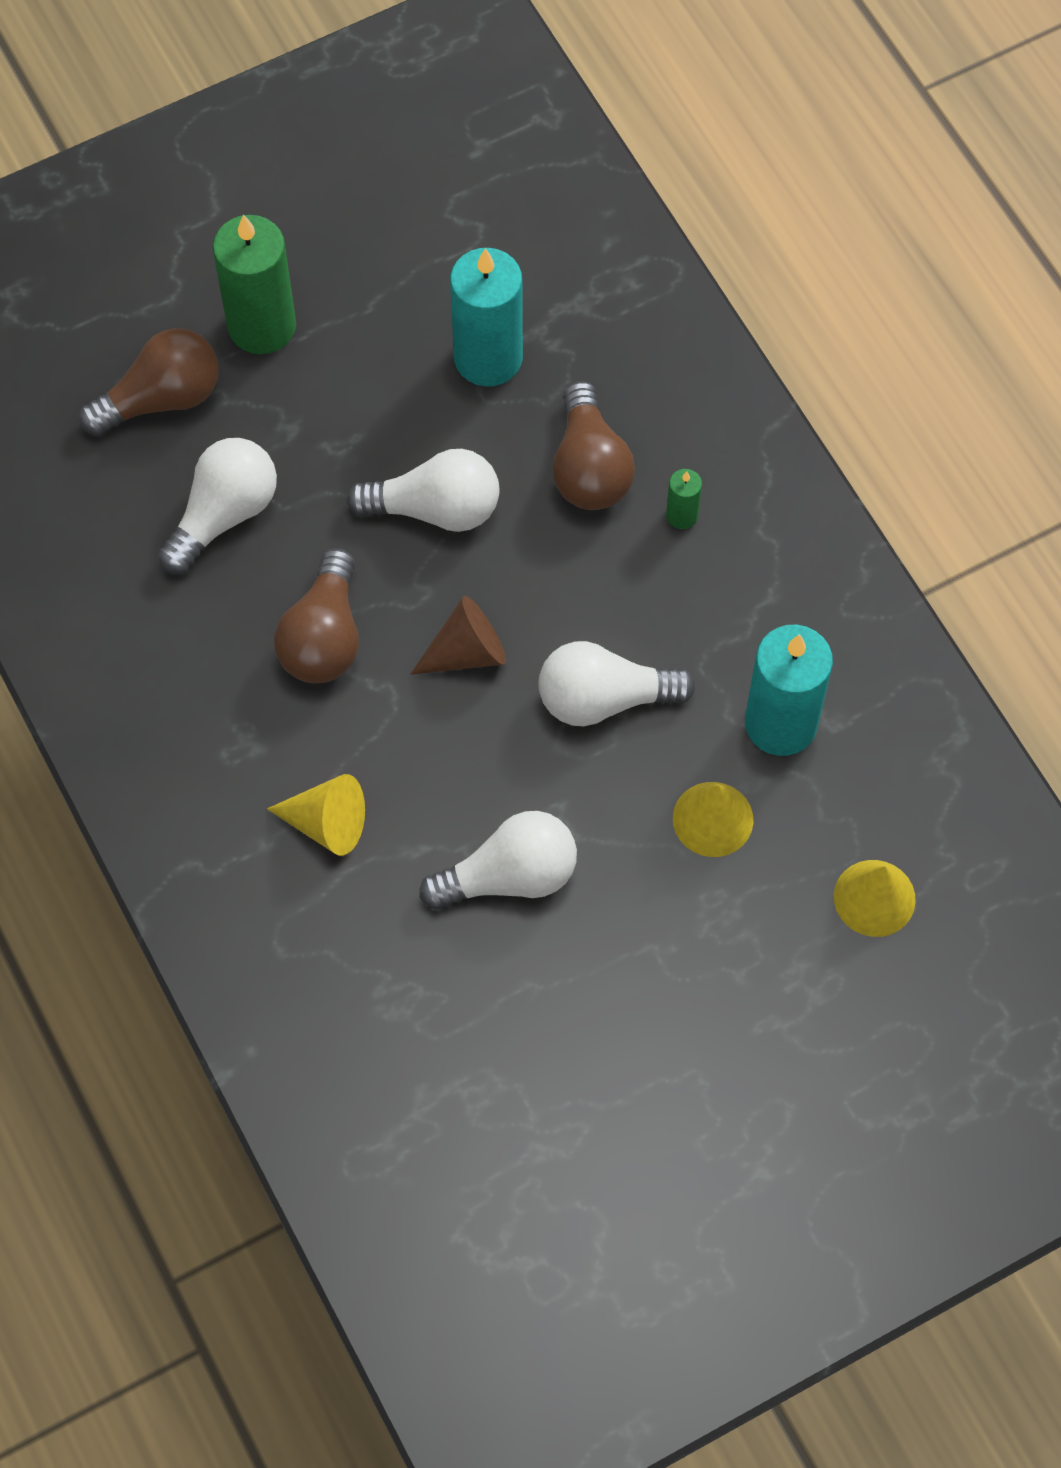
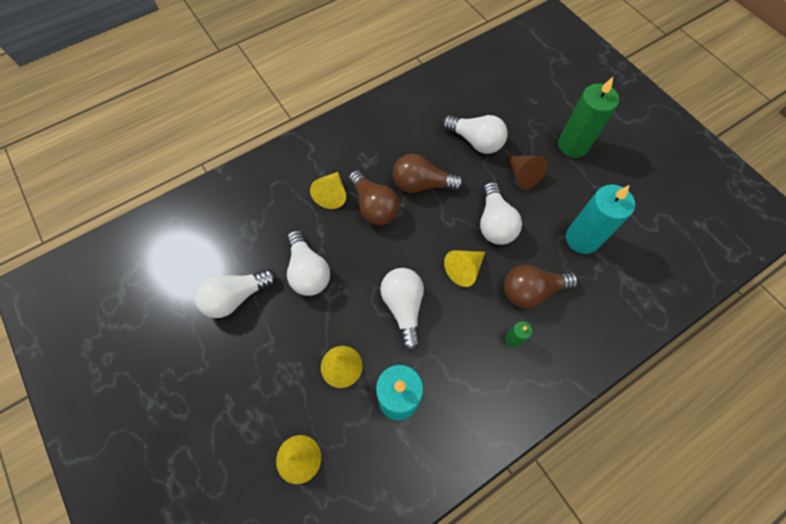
camera: 85 degrees right, 0 degrees up
(161, 398) = (527, 113): brown light bulb -> brown light bulb (374, 207)
(466, 652) = (421, 243): brown cone -> brown cone (523, 175)
(533, 580) = (464, 269): none -> yellow cone
(554, 1020) = (236, 297): none -> white light bulb

